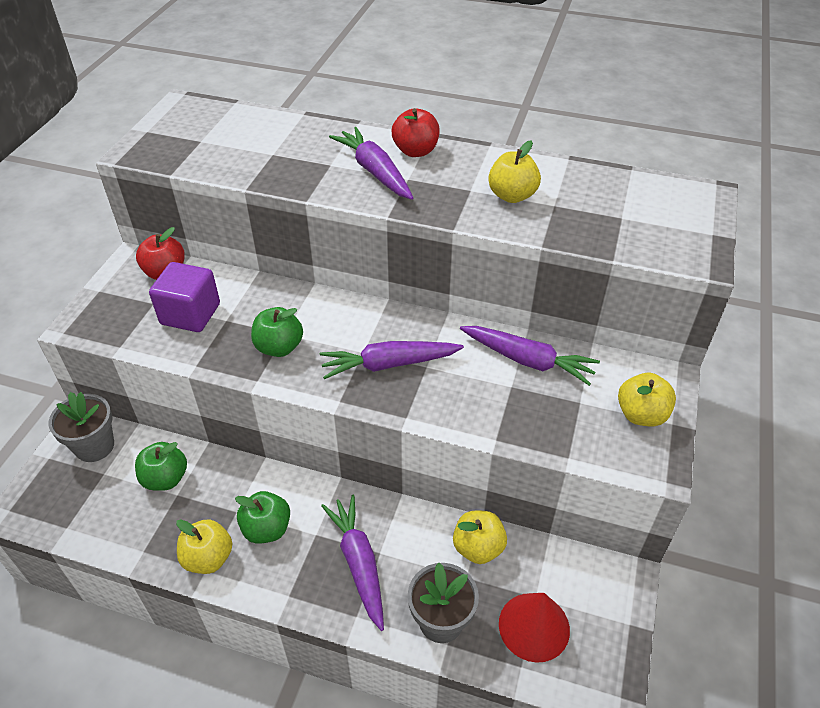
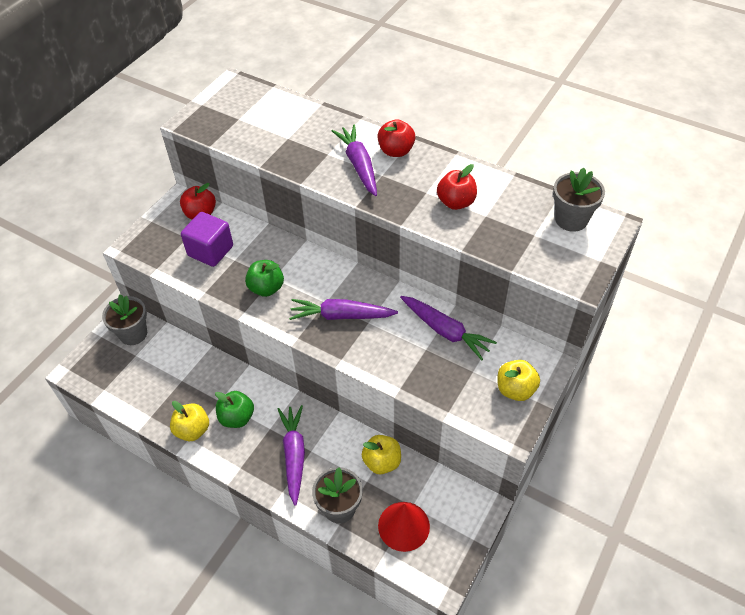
camera: 15 degrees right, 5 degrees up
(165, 478) = (176, 367): green apple -> none
(512, 196) = (456, 202): yellow apple -> red apple
(657, 195) = (571, 219): none -> grey flower pot

